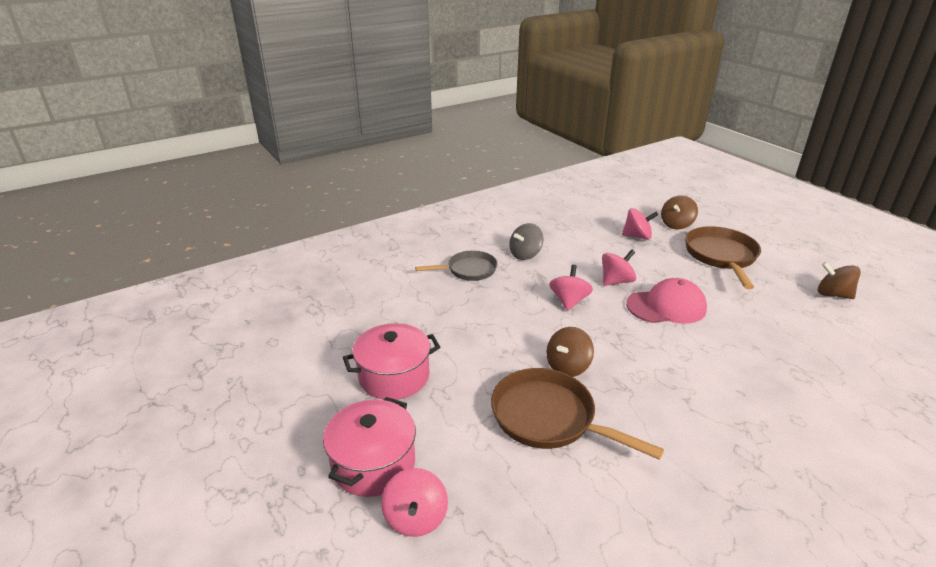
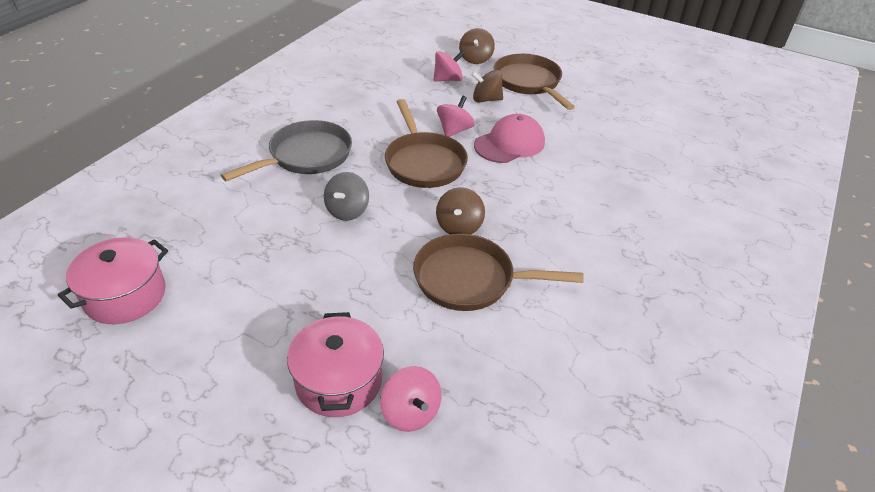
camera: 30 degrees left, 10 degrees up
(394, 376) = (302, 290): pink pot -> pink pot (125, 295)
(468, 270) = (306, 156): grey pan -> grey pan, size x1.51
(525, 254) = (353, 124): grey spinning top -> grey spinning top (347, 211)
(569, 301) = (424, 162): pink spinning top -> brown pan
(833, 294) = (628, 97): brown spinning top -> brown spinning top (486, 99)

